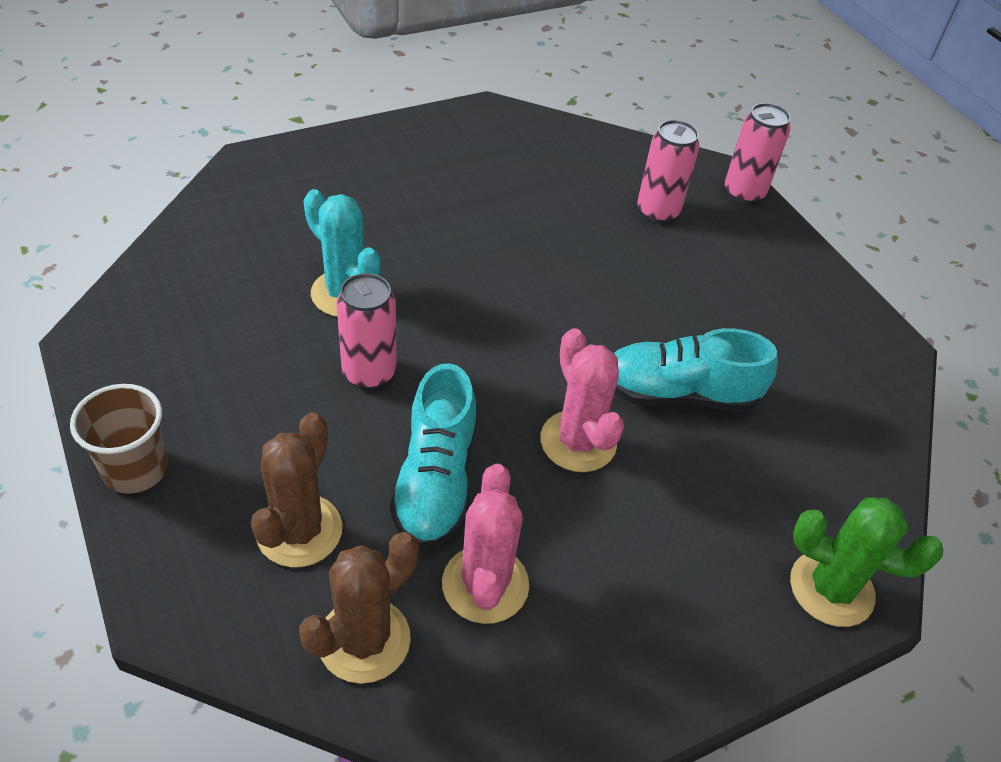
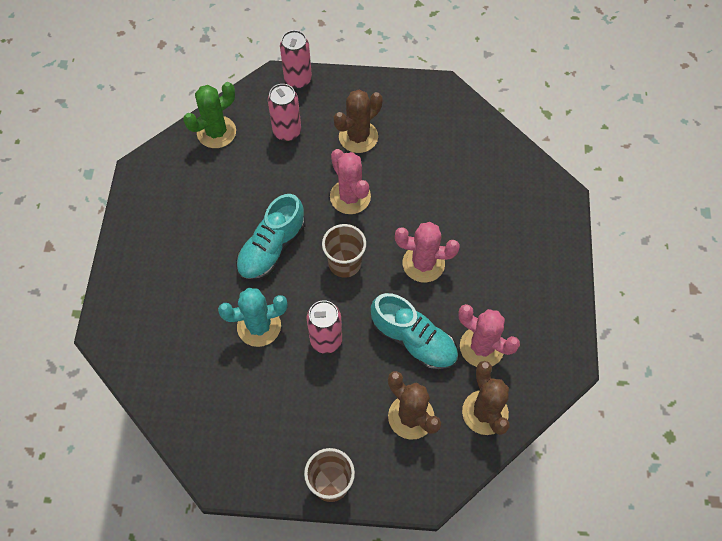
camera: 55 degrees left, 15 degrees up
(507, 346) = (344, 263): none -> brown cup
(617, 312) = (350, 197): none -> pink cactus
(679, 394) = (419, 201): turquoise shoe -> turquoise shoe (272, 249)
(719, 284) = (358, 137): none -> brown cactus
(831, 588) = (552, 207): green cactus -> green cactus (216, 132)

